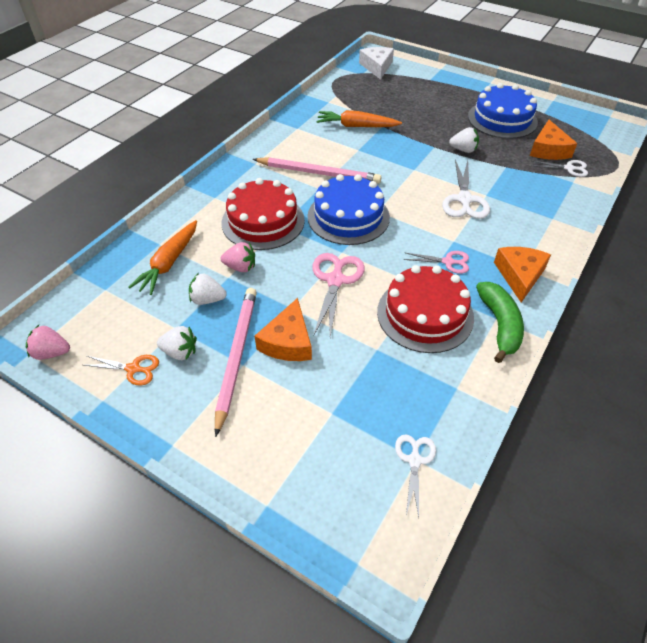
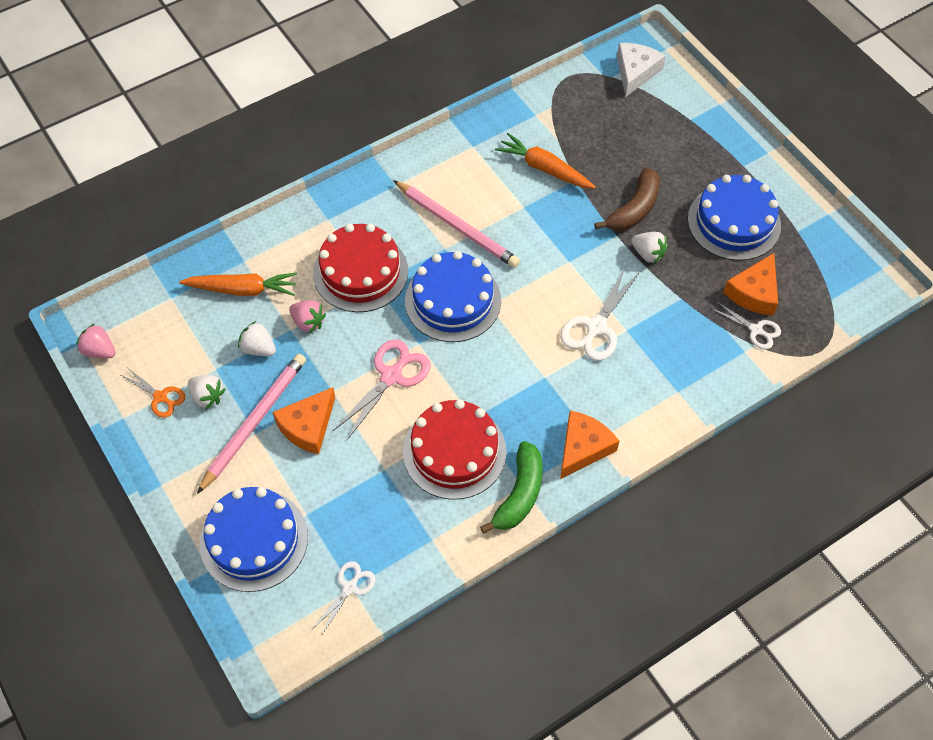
camera: 25 degrees right, 10 degrees up
(169, 263) = (243, 289): orange carrot -> orange carrot turned 135 degrees counterclockwise
(295, 456) = (254, 540): none -> blue cake
(433, 130) = (634, 209): none -> brown banana
(448, 262) = (520, 400): pink scissors -> none

